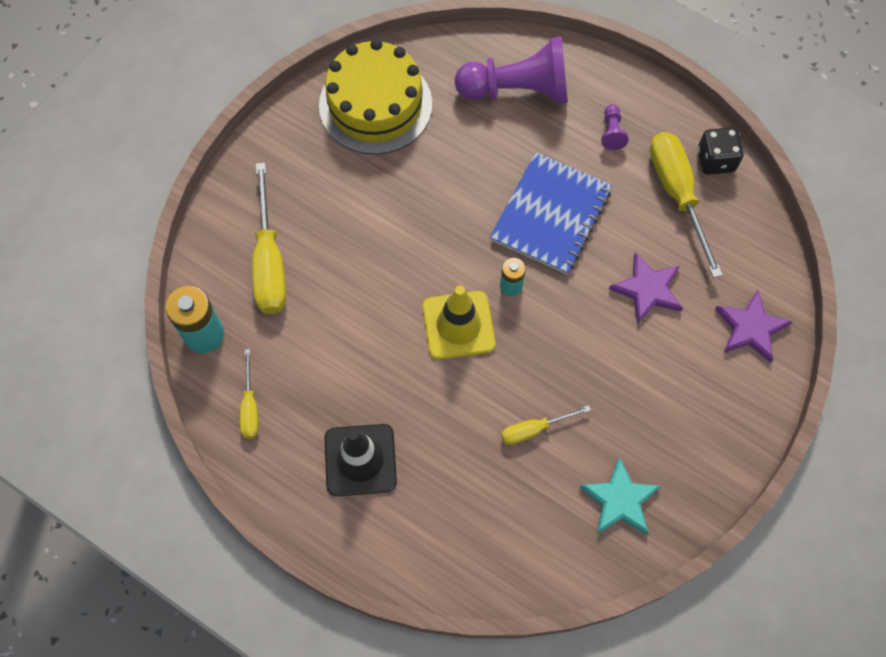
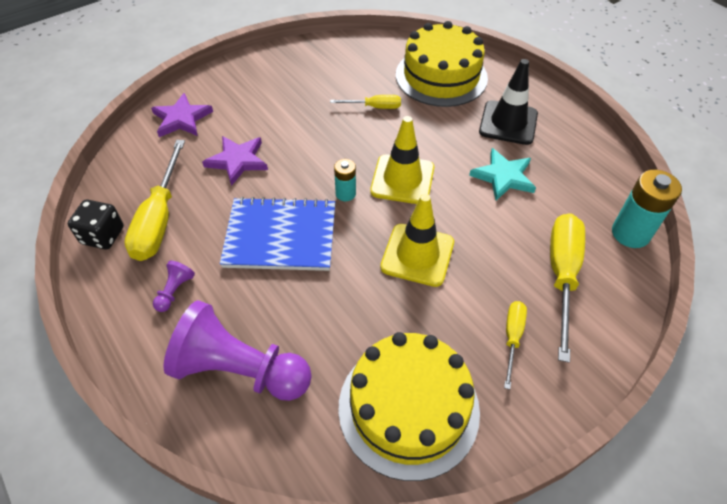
camera: 160 degrees left, 15 degrees down
(250, 407) = (591, 174): yellow screwdriver -> yellow screwdriver (512, 338)
(412, 238) = (417, 255): none -> yellow traffic cone
(469, 523) = (441, 76): none -> yellow cake
(550, 215) = (280, 236): blue notebook -> blue notebook turned 45 degrees clockwise
(620, 500) = (337, 63): turquoise star -> turquoise star (503, 177)

